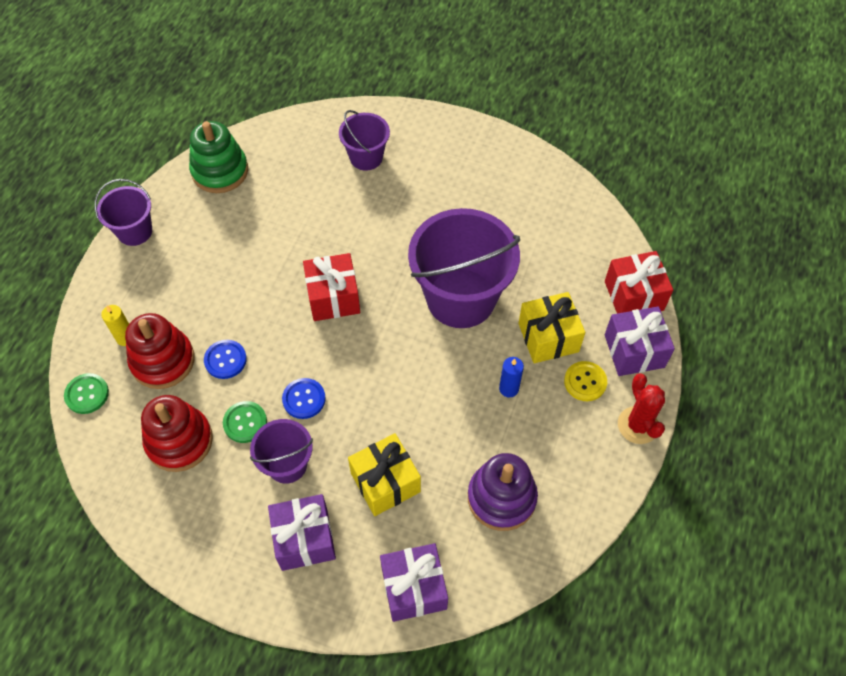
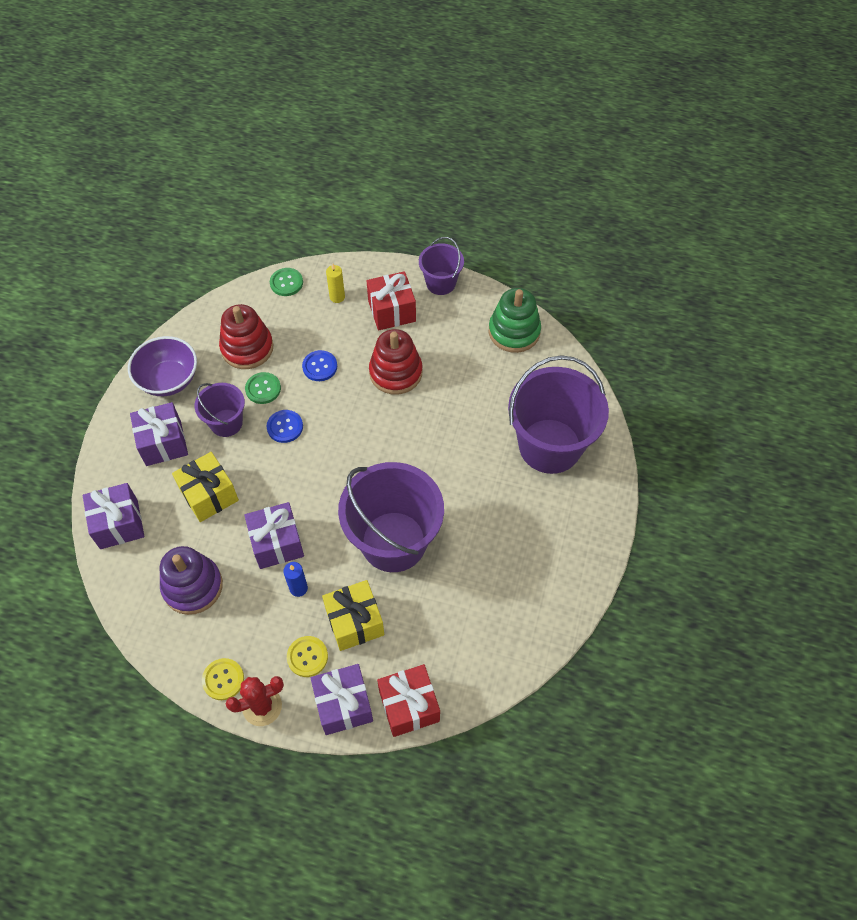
camera: 85 degrees right, 0 degrees up
(163, 361) = (317, 325): red stacking toy -> red stacking toy (396, 372)
(208, 536) = (169, 380): none -> purple bowl
(333, 297) = (386, 437): red gift -> red gift (392, 311)
(366, 157) = (550, 446): purple bucket -> purple bucket, size x1.92
(454, 409) = (277, 543): none -> purple gift
(610, 463) = (223, 679): none -> yellow button

